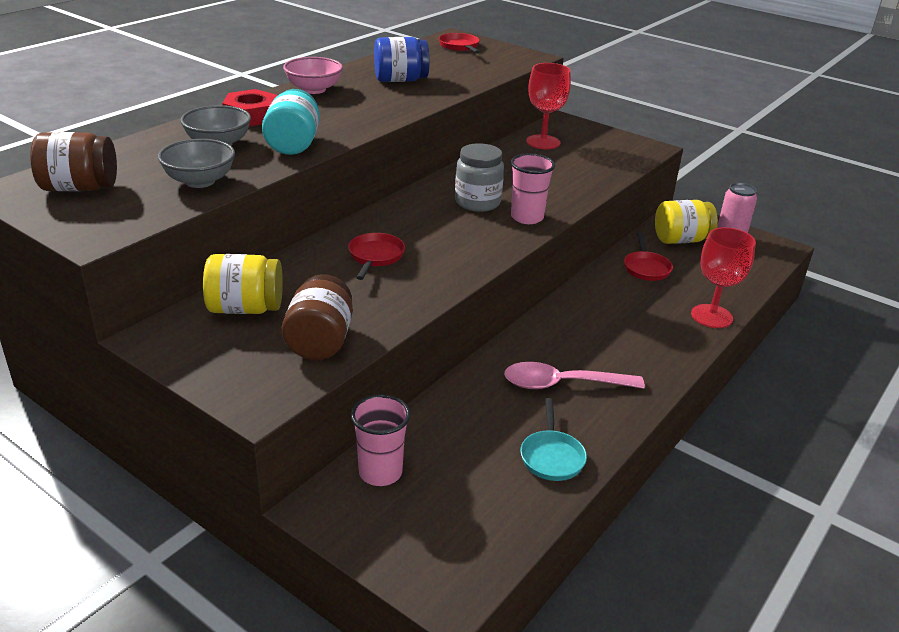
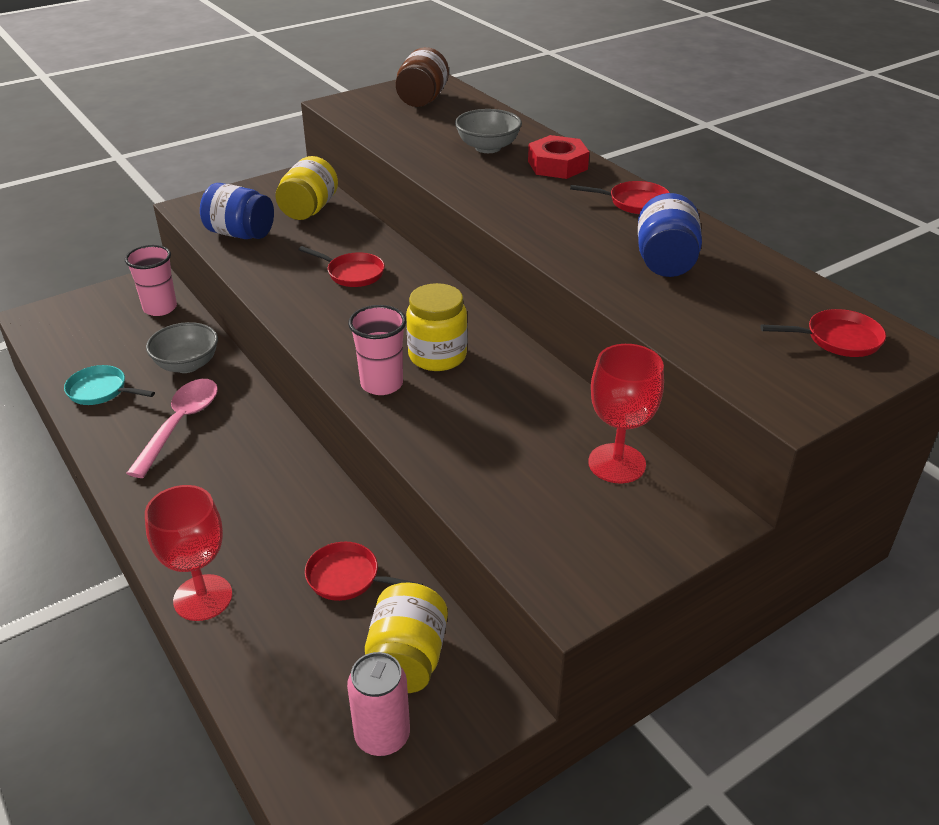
camera: 110 degrees right, 5 degrees up
(200, 181) = (409, 137): grey bowl -> grey bowl (187, 365)
(293, 144) = (471, 179): turquoise jar -> none
(314, 89) = (634, 203): pink bowl -> red pan
(320, 341) = (240, 234): brown jar -> blue jar
(477, 202) = (437, 356): grey jar -> yellow jar

